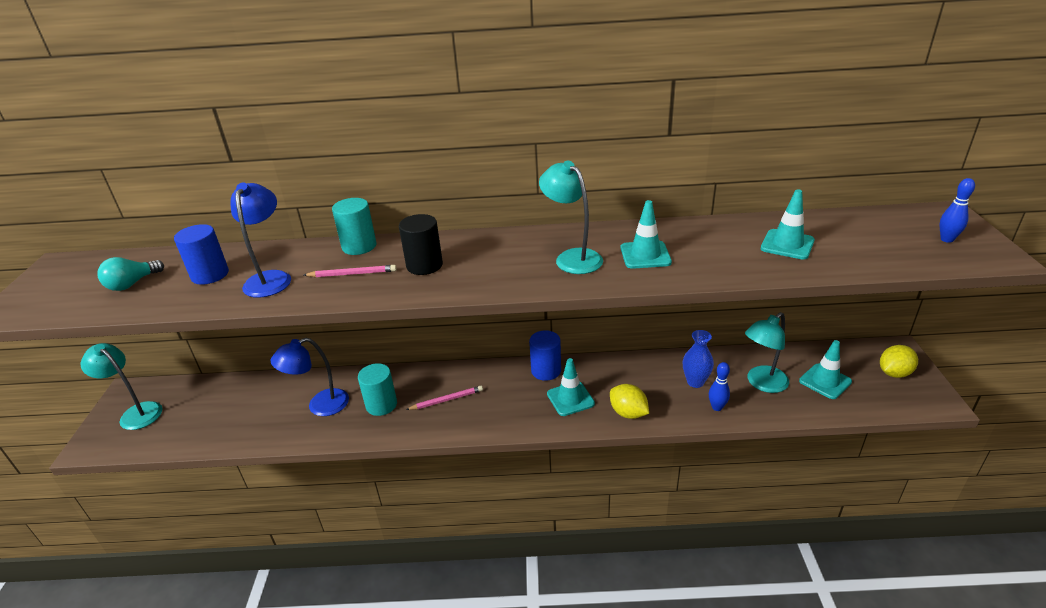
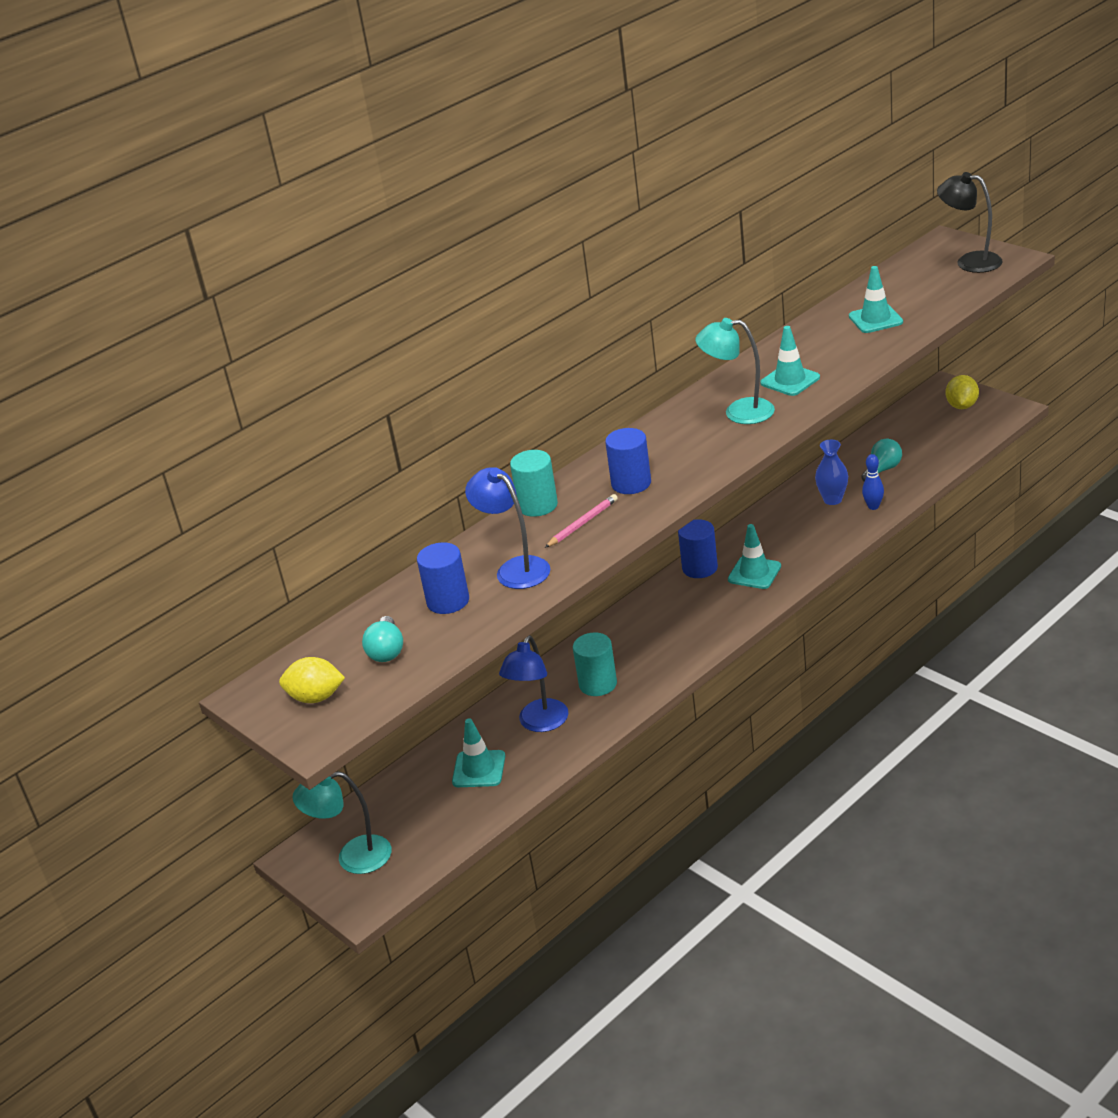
camera: 40 degrees left, 0 degrees up
(424, 265) = (631, 483): black cylinder -> blue cylinder
(446, 400) = (651, 642): pink pencil -> none
(628, 413) = (815, 552): yellow lemon -> yellow lemon (316, 697)
(762, 383) = (882, 470): turquoise lamp -> turquoise light bulb
(825, 381) = (923, 441): turquoise traffic cone -> turquoise traffic cone (479, 769)
(947, 239) = (970, 261): blue bowling pin -> black lamp

